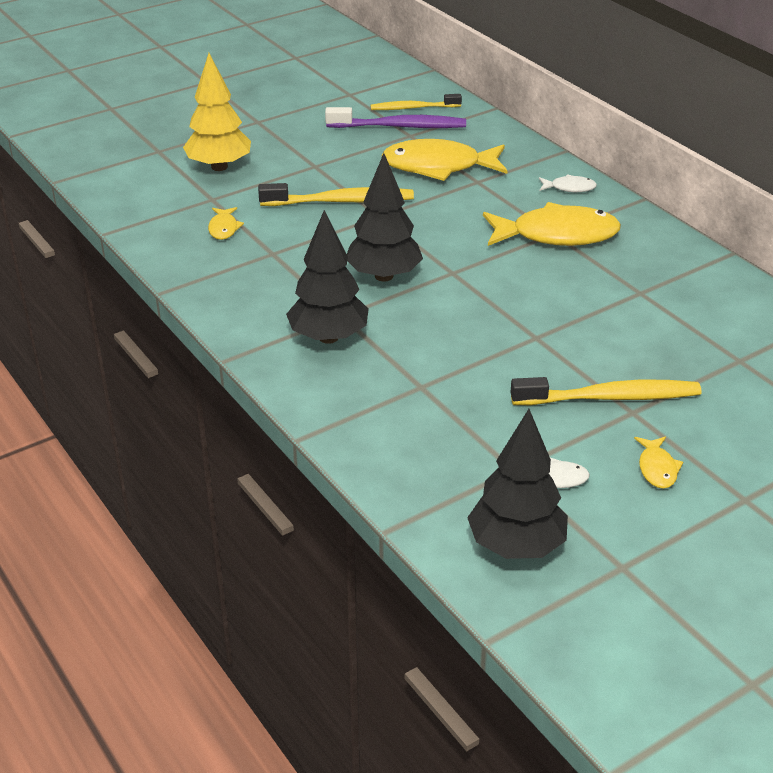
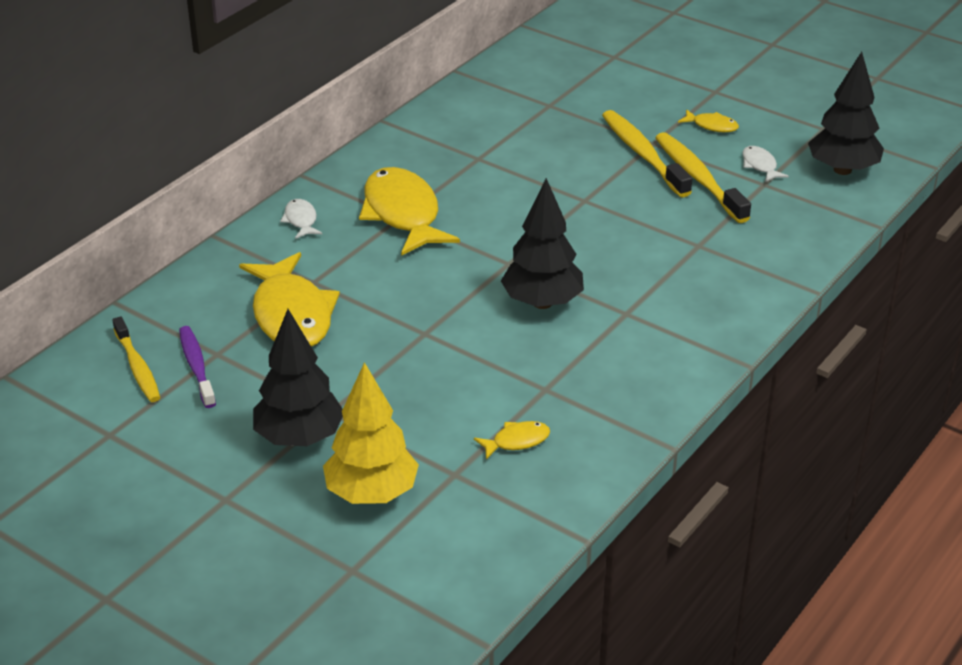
camera: 110 degrees left, 0 degrees up
(328, 337) = (667, 311): black tree -> black tree (299, 438)
(340, 201) = (408, 368): yellow toothbrush -> yellow toothbrush (698, 178)
(399, 127) = (197, 367): purple toothbrush -> purple toothbrush, size x0.67
(657, 468) = (712, 126): yellow fish -> yellow fish turned 45 degrees clockwise

